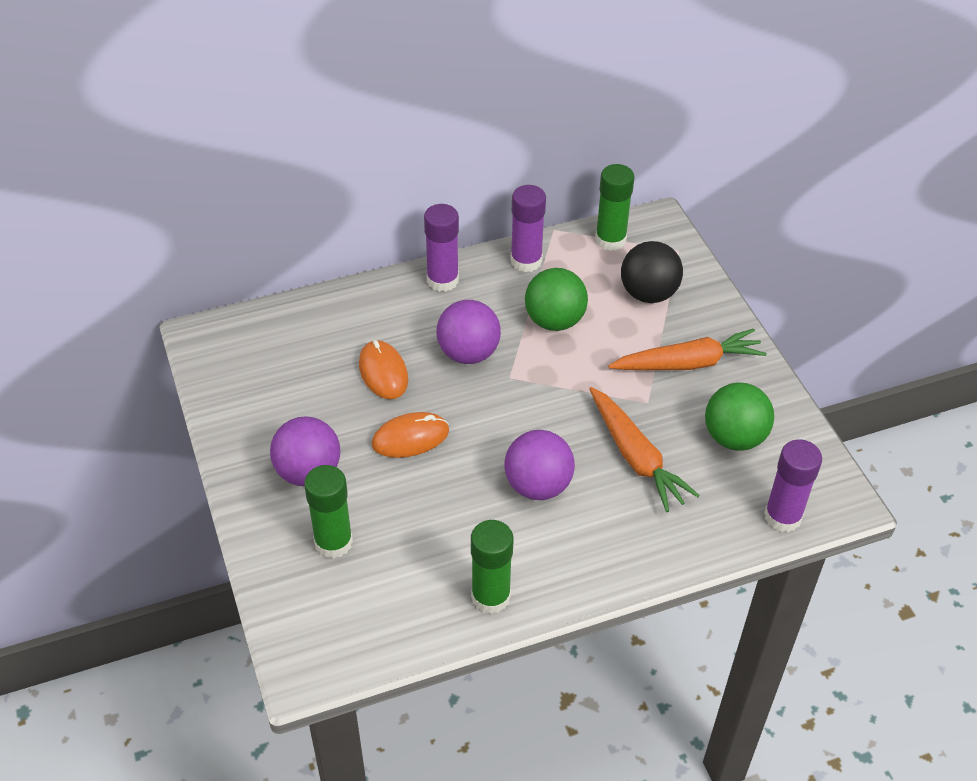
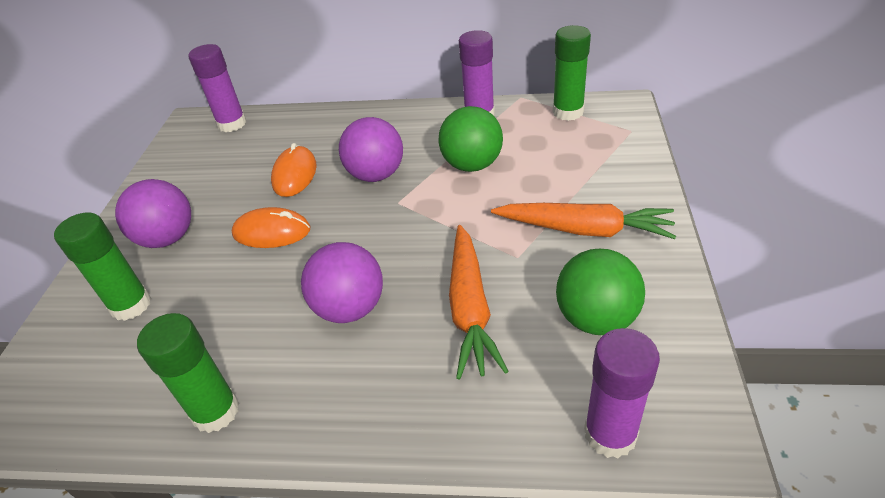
camera: 30 degrees right, 5 degrees down
(442, 280) = (398, 117): purple glue stick -> purple glue stick (232, 124)
(648, 294) = (578, 160): black ball -> none

